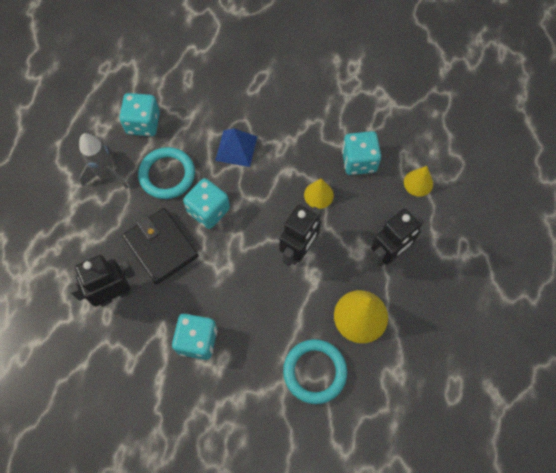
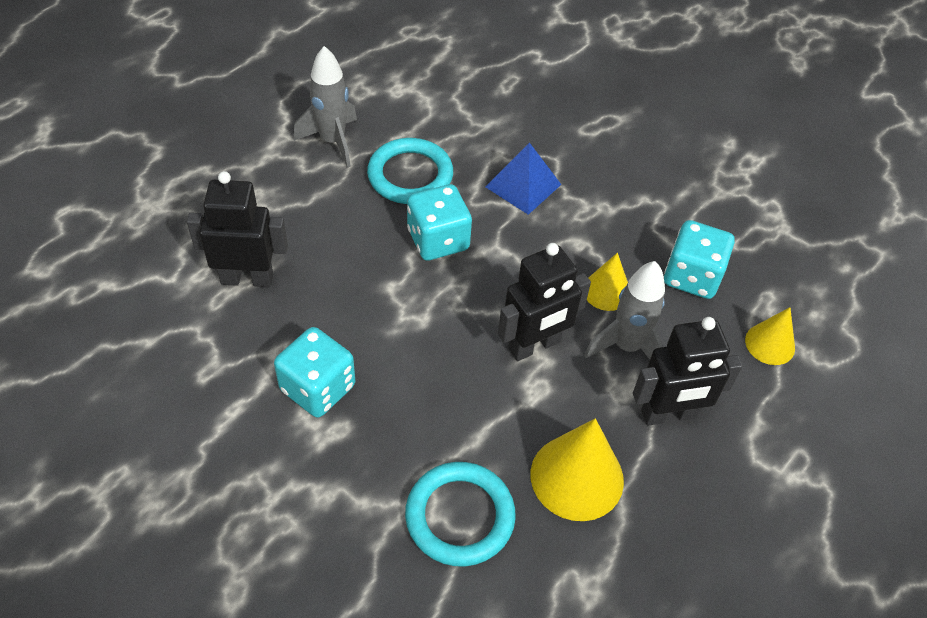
camera: 25 degrees right, 15 degrees down
(143, 123) = (417, 107): turquoise dice -> none
(161, 247) = (345, 253): black wallet -> none
(346, 224) = (626, 347): none -> grey rocket

